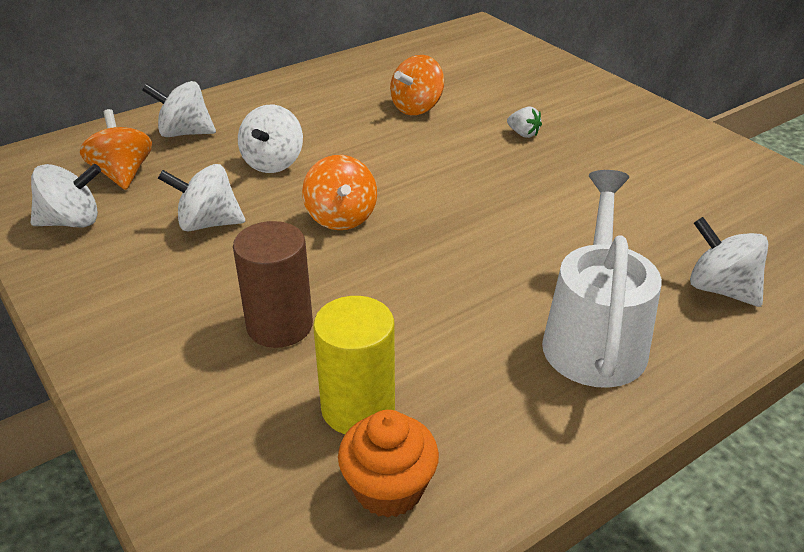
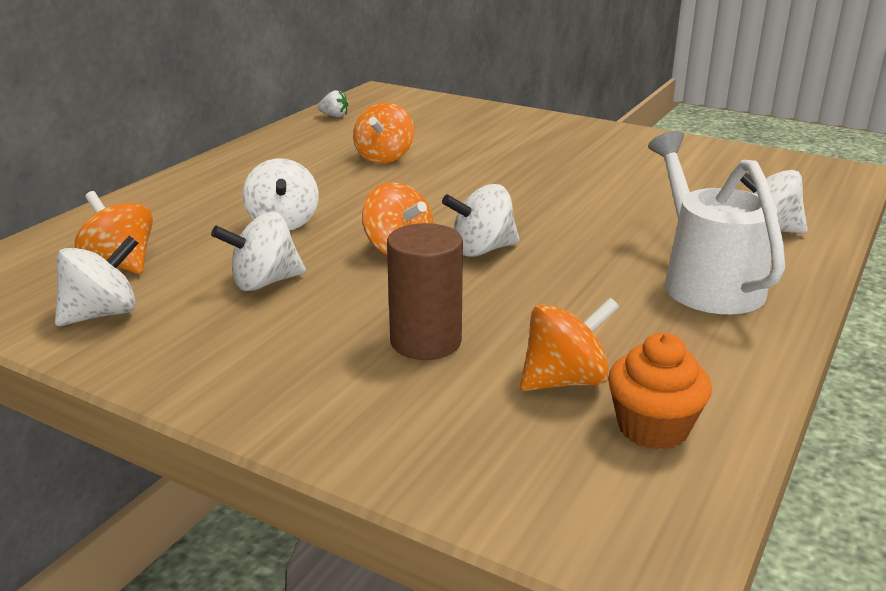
camera: 25 degrees left, 10 degrees down
(185, 133) = (158, 217): white spinning top -> white spinning top (482, 250)
(358, 408) = (565, 381): yellow cylinder -> orange spinning top
(523, 134) = (502, 160): white strawberry -> white strawberry (334, 116)

